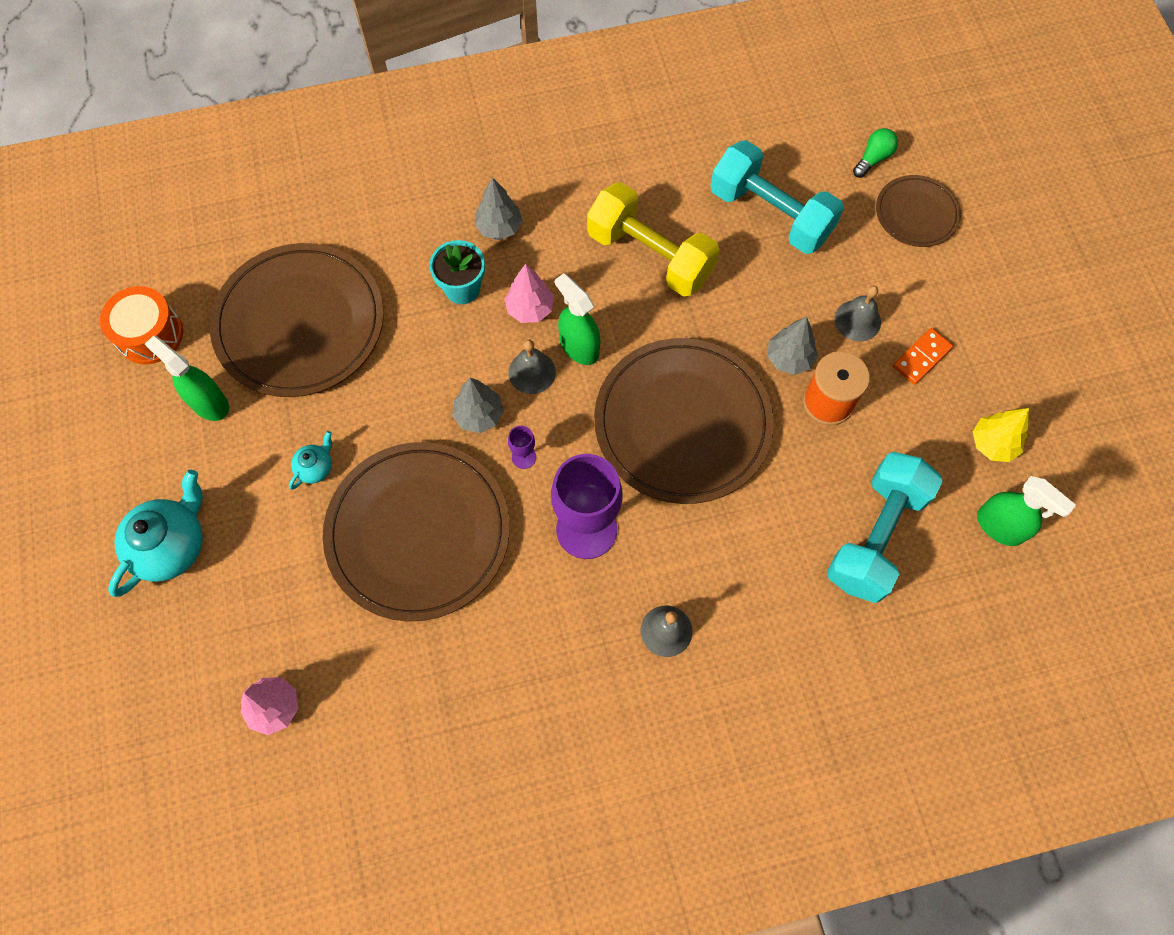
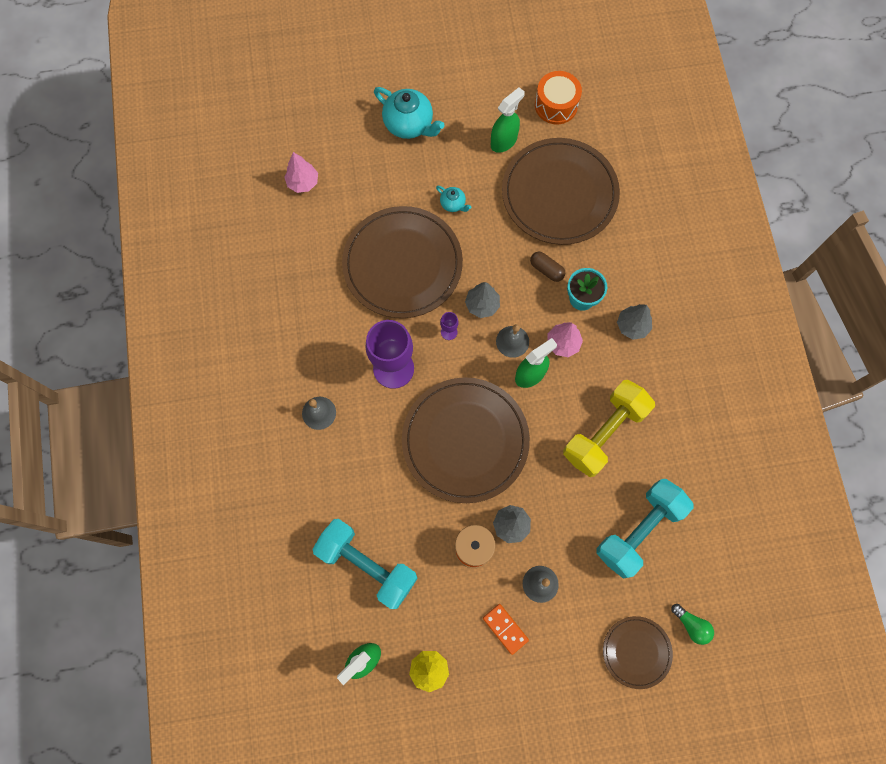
camera: 95 degrees right, 5 degrees up
(420, 334) = (546, 270): none -> brown capsule

